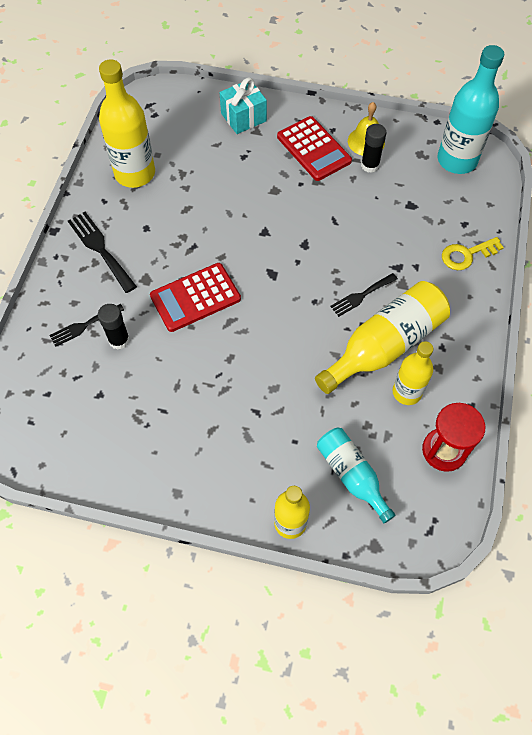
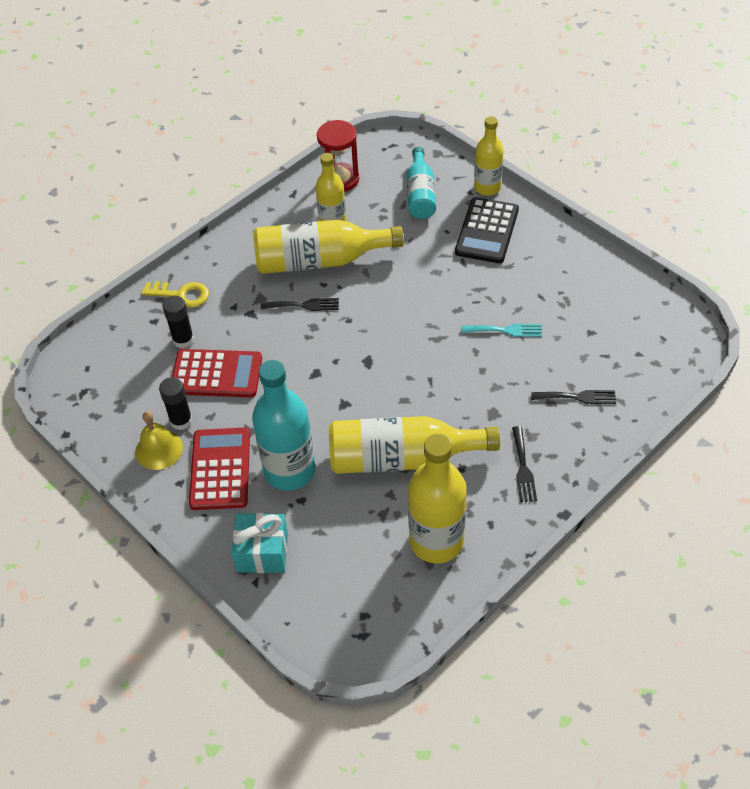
camera: 145 degrees left, 10 degrees down
(100, 249) = (523, 468): black fork -> black fork, size x0.66
(119, 340) = (550, 369): black glue stick -> black glue stick (183, 340)
(176, 358) = (505, 330): none -> turquoise fork
(193, 214) = (402, 458): none -> yellow bottle
(195, 297) = (455, 373): red calculator -> red calculator (216, 374)
(256, 462) = (487, 231): none -> black calculator
(457, 160) = (93, 382): turquoise bottle -> turquoise bottle (289, 470)

